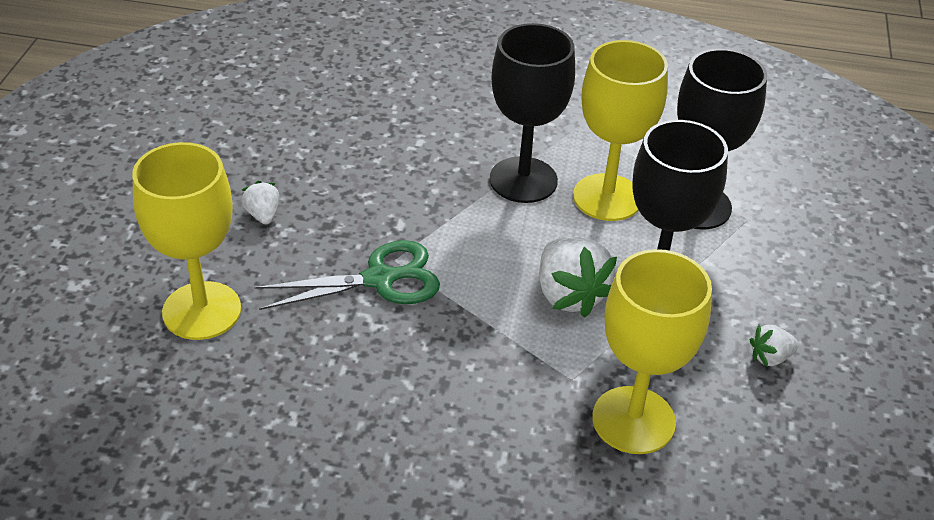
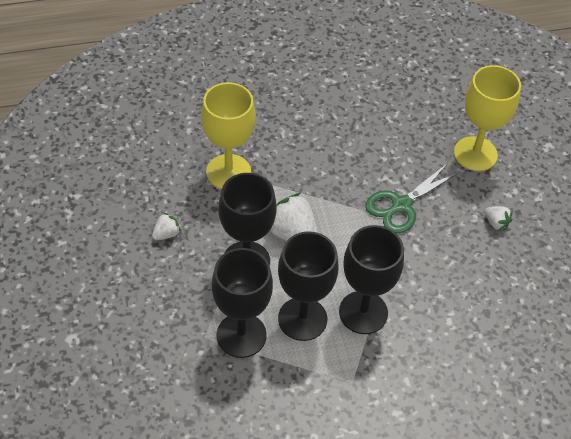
camera: 155 degrees right, 10 degrees up
(607, 197) = (302, 319): yellow goblet -> black goblet

